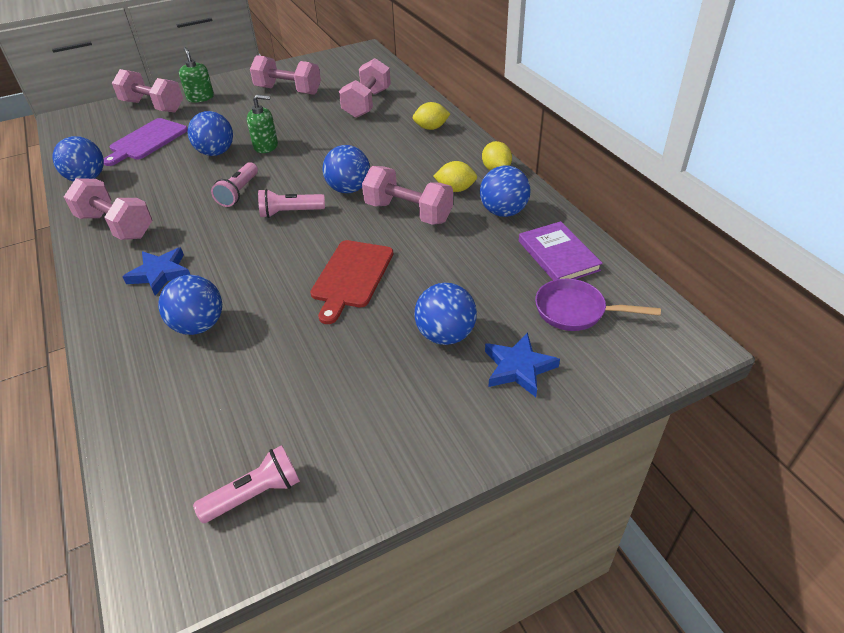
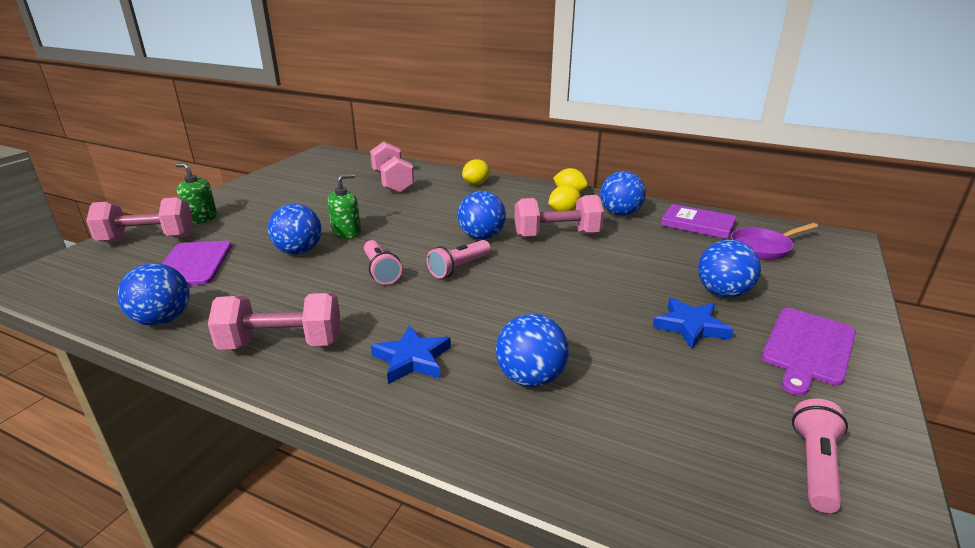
camera: 40 degrees left, 15 degrees down
(288, 91) = (297, 191): pink dumbbell -> none
(351, 277) = (592, 288): red cutting board -> none
(419, 420) = (807, 348): none -> purple cutting board
(518, 368) = (796, 290): blue star -> blue star (690, 326)

